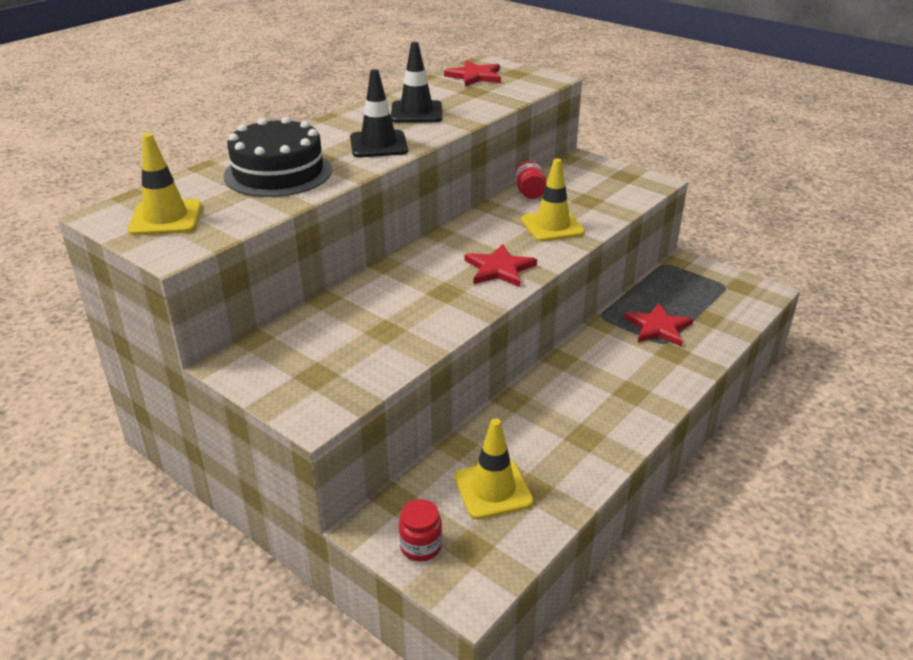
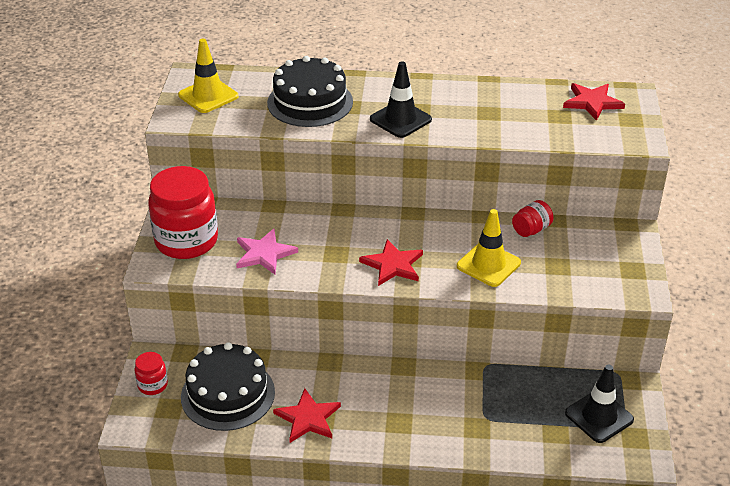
camera: 55 degrees right, 5 degrees up
(304, 375) = (186, 241): none -> red jar
(393, 332) = (264, 254): none -> pink star
(416, 112) = (478, 109): black traffic cone -> black traffic cone (599, 416)
(493, 489) = (228, 394): yellow traffic cone -> black cake
(658, 327) = (505, 405): red star -> red star (308, 418)

